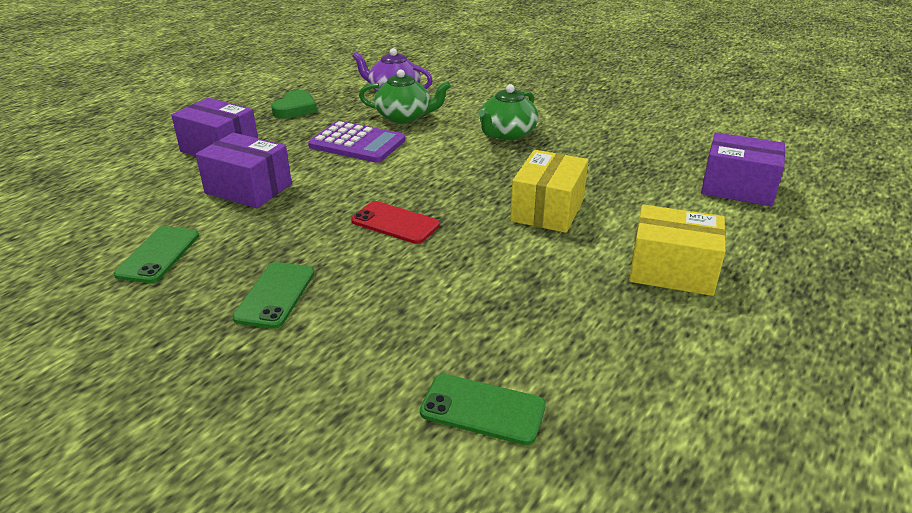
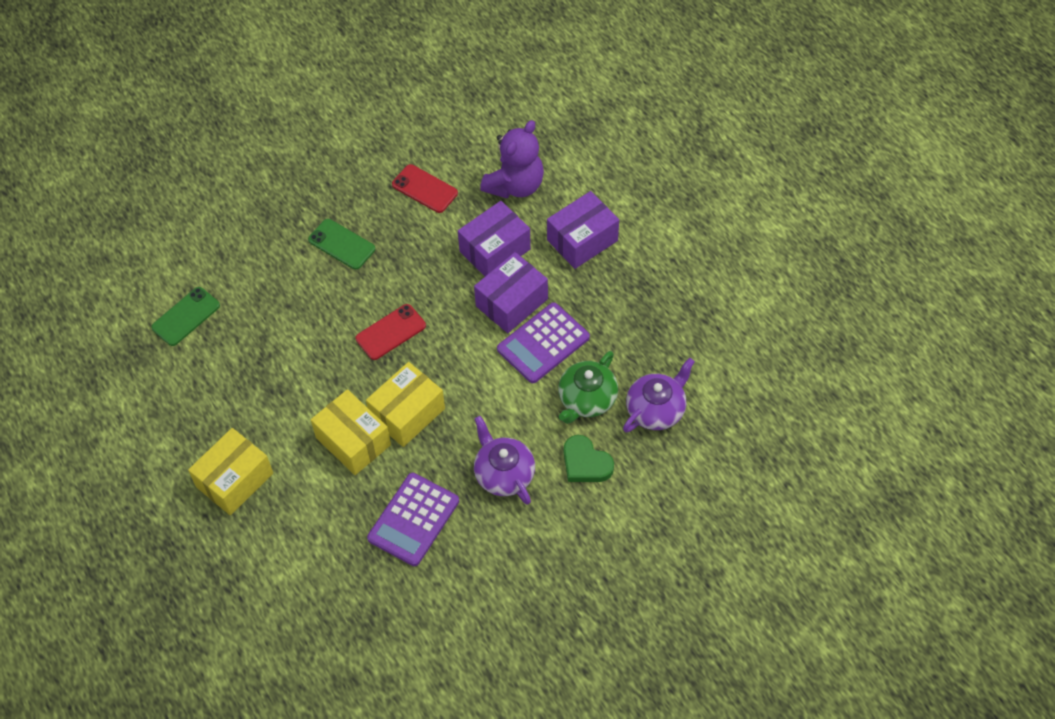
camera: 115 degrees right, 25 degrees up
(145, 197) = (515, 185): none -> purple teddy bear
(158, 255) = (424, 189): green phone -> red phone
(295, 109) = (650, 311): green heart -> green heart (585, 463)
(488, 189) = (407, 413): none -> yellow box
(507, 134) = (504, 473): green teapot -> purple teapot
(593, 160) = (413, 520): none -> purple calculator
(737, 188) = (306, 608): purple box -> purple box (511, 302)

